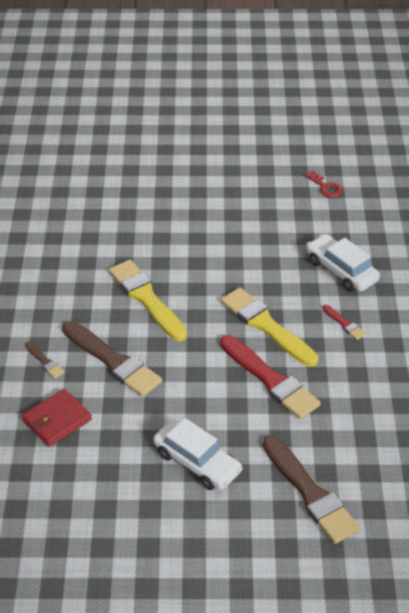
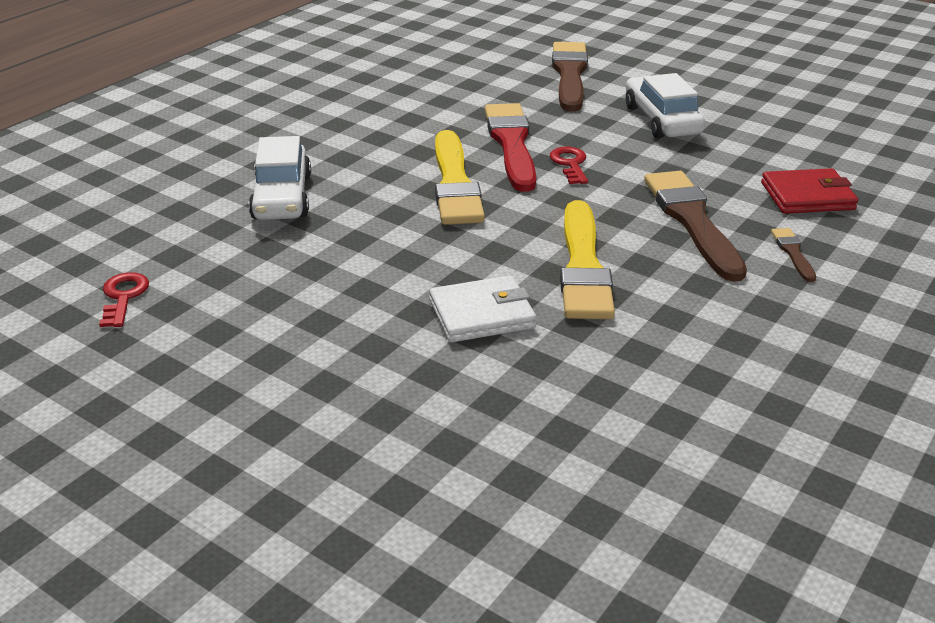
camera: 145 degrees left, 10 degrees down
(169, 249) = (482, 314): none -> white wallet
(218, 378) = (570, 164): none -> red key
(344, 324) = (362, 154): red brush -> none

